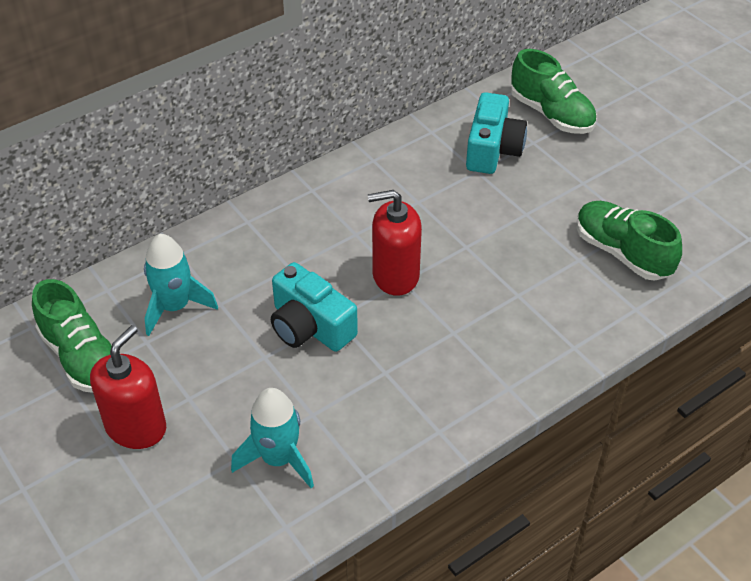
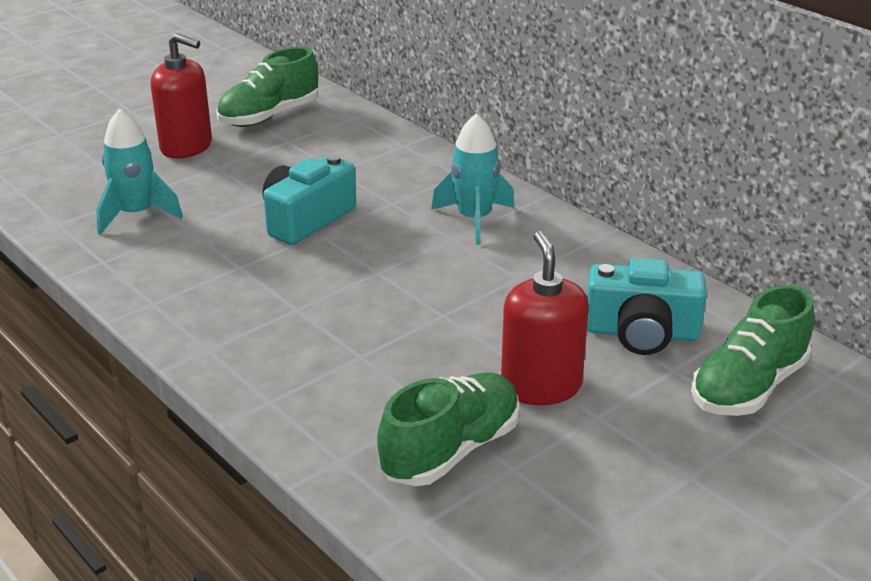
camera: 85 degrees right, 15 degrees down
(175, 307) = (332, 149): turquoise rocket -> turquoise rocket (474, 219)
(395, 275) = (386, 266): red soap dispenser -> red soap dispenser (541, 386)

